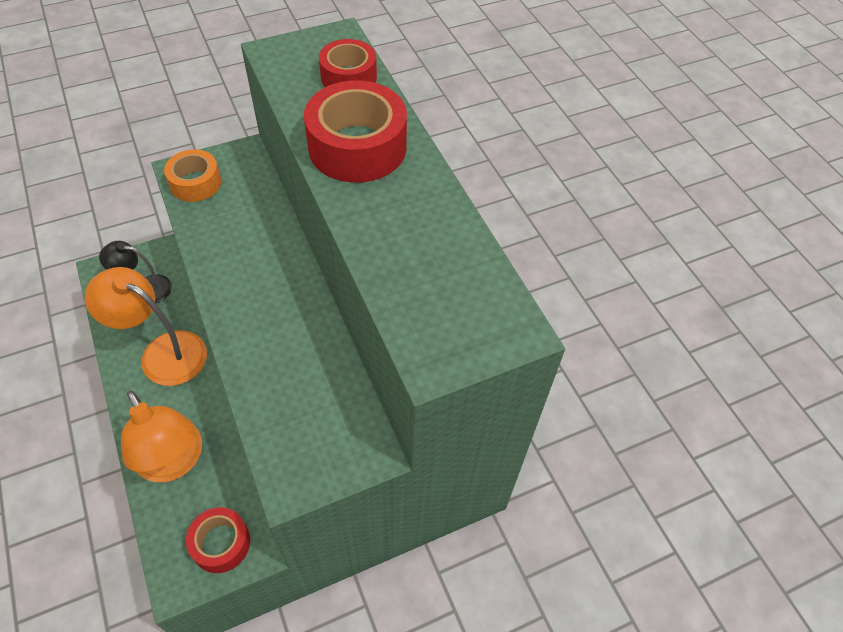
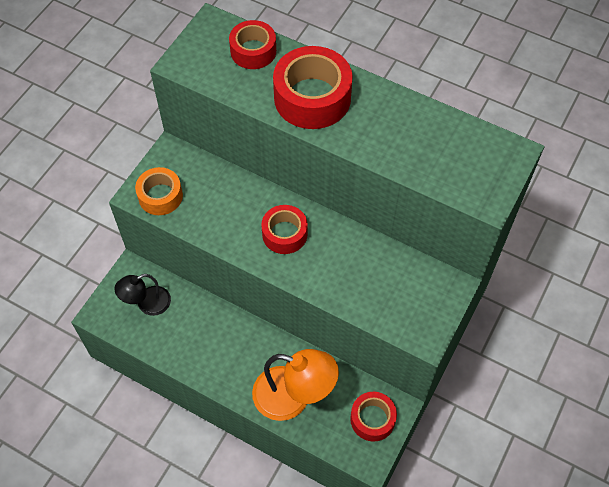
camera: 35 degrees left, 5 degrees up
(162, 352) = (209, 337): orange lamp -> none
(263, 285) = (284, 234): none -> red tape

